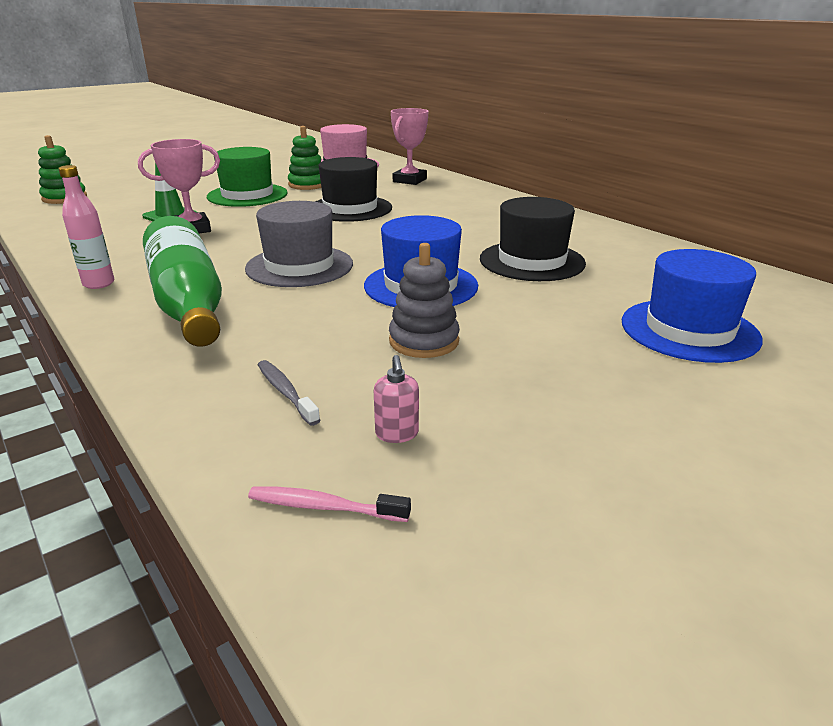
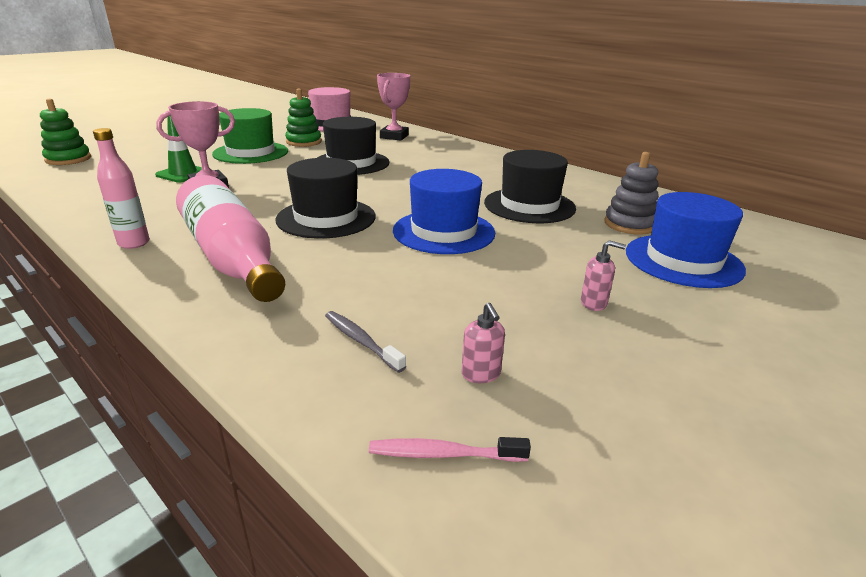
camera: 10 degrees left, 0 degrees up
(188, 302) = (232, 257): green bottle -> pink bottle
(299, 266) = (326, 218): grey hat -> black hat
(424, 341) = (468, 283): grey stacking toy -> grey stacking toy (629, 224)
(557, 370) = (594, 303): none -> pink soap dispenser

